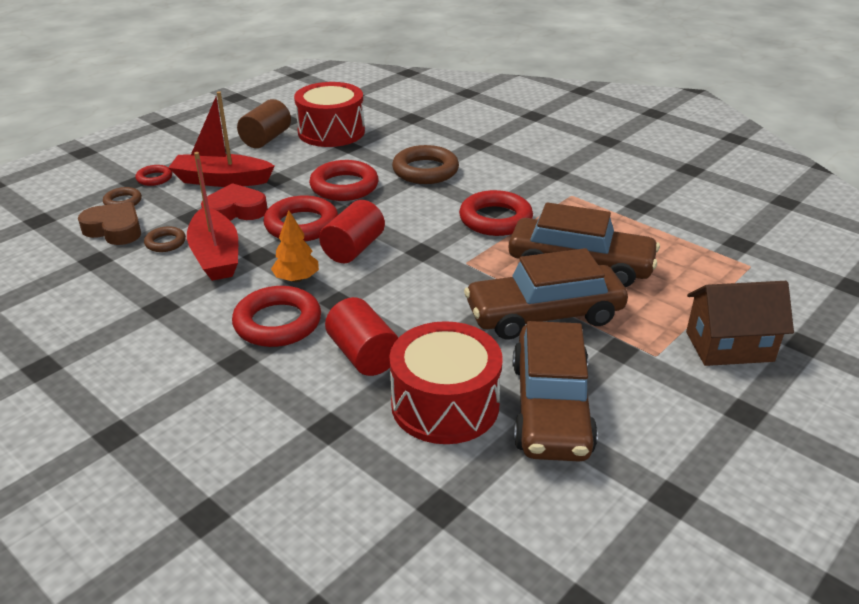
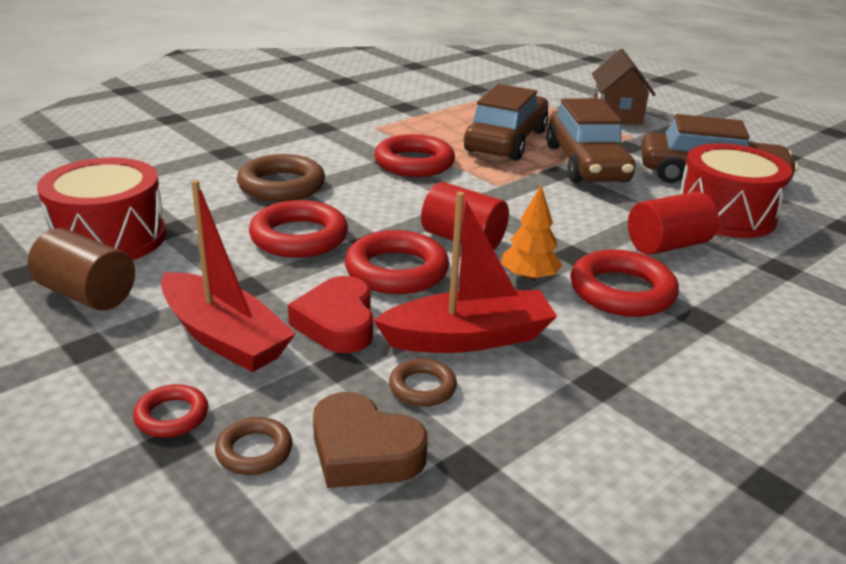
camera: 85 degrees left, 5 degrees down
(114, 229) = (364, 451): brown heart -> brown heart turned 90 degrees counterclockwise
(222, 180) = (224, 337): red boat -> red boat turned 60 degrees counterclockwise

